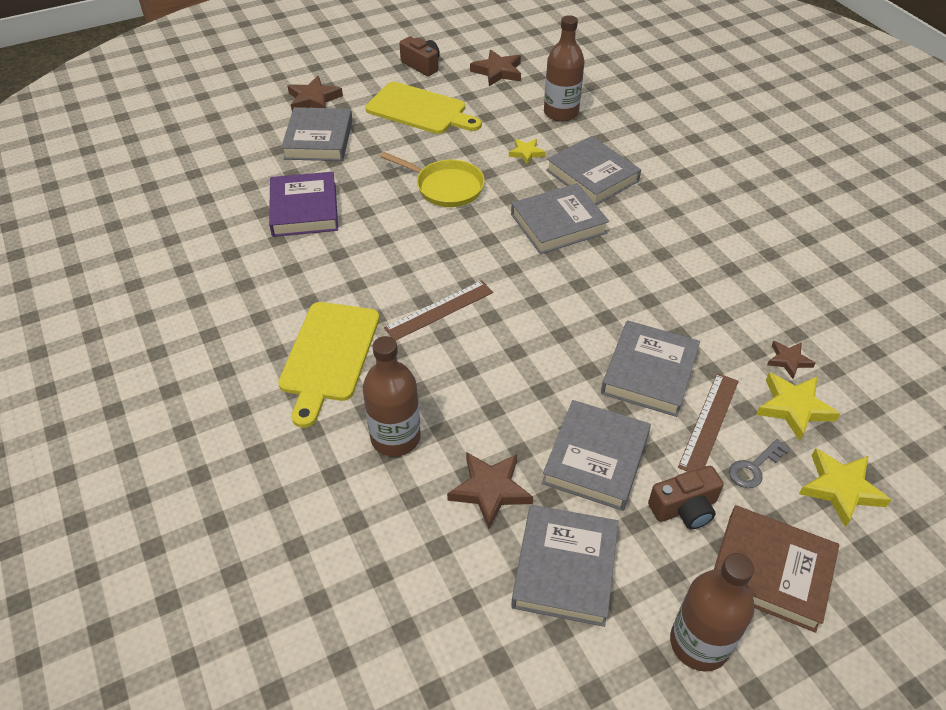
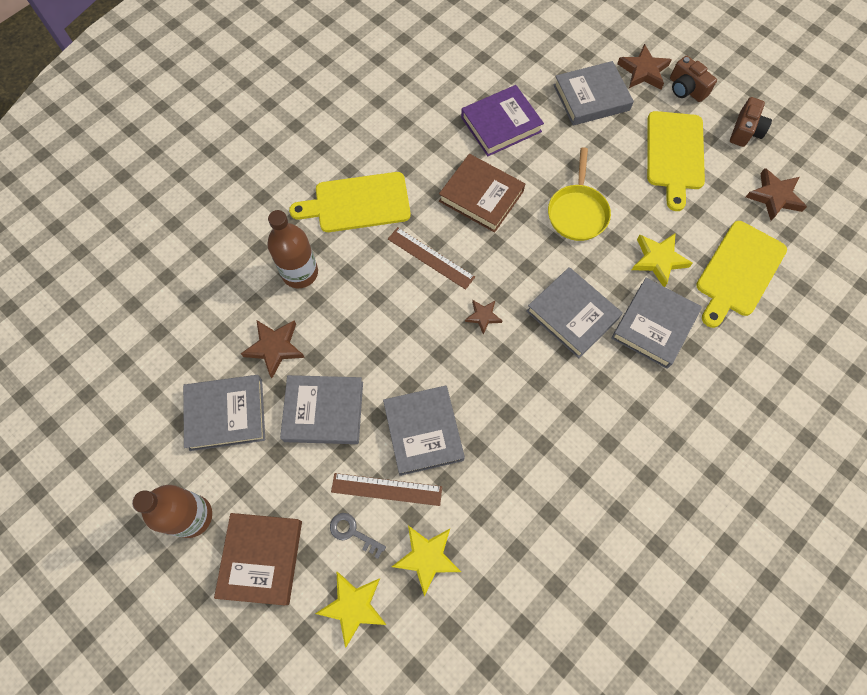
camera: 70 degrees right, 20 degrees up
(385, 249) = (481, 196): none -> brown book
(526, 153) = (658, 260): yellow star -> yellow star, size x1.64
(561, 113) = (738, 272): brown bottle -> yellow cutting board
(649, 373) = (423, 431): grey book -> grey book turned 75 degrees clockwise
(684, 508) = (298, 485): brown camera -> brown camera (686, 89)
(788, 360) = (480, 546): brown star -> brown star (483, 316)

